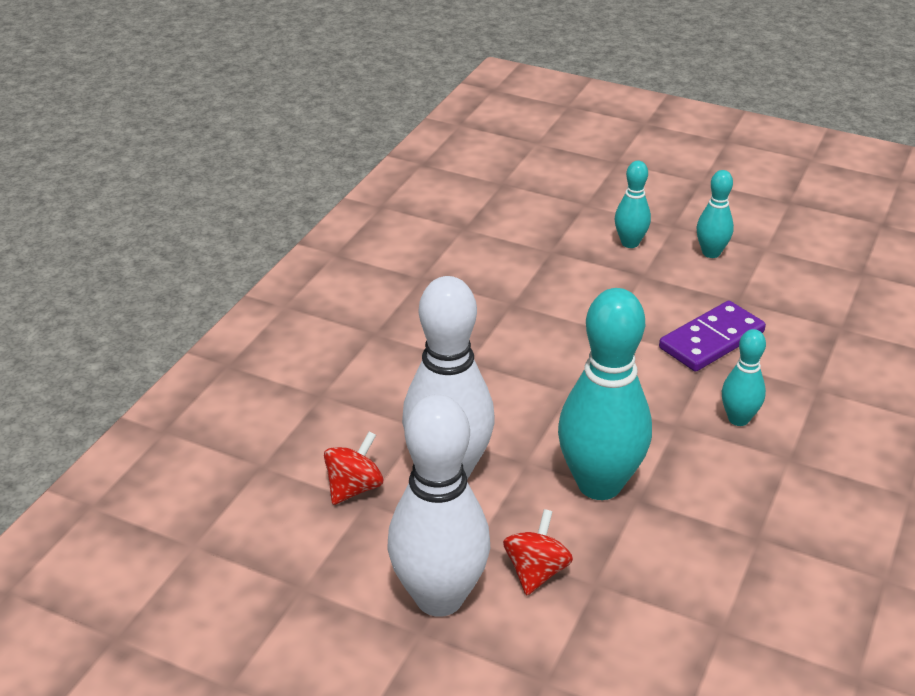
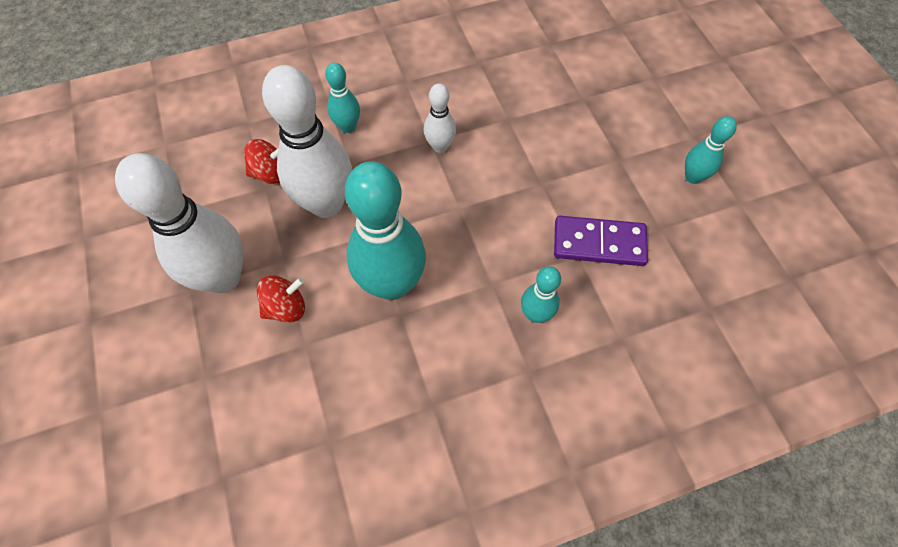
camera: 45 degrees right, 25 degrees up
(485, 360) = (440, 146): none -> white bowling pin
(630, 243) = (644, 128): turquoise bowling pin -> turquoise bowling pin (347, 127)

